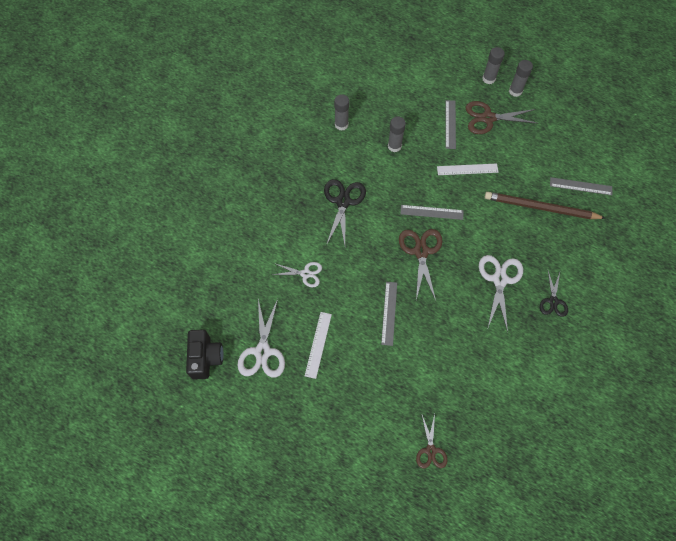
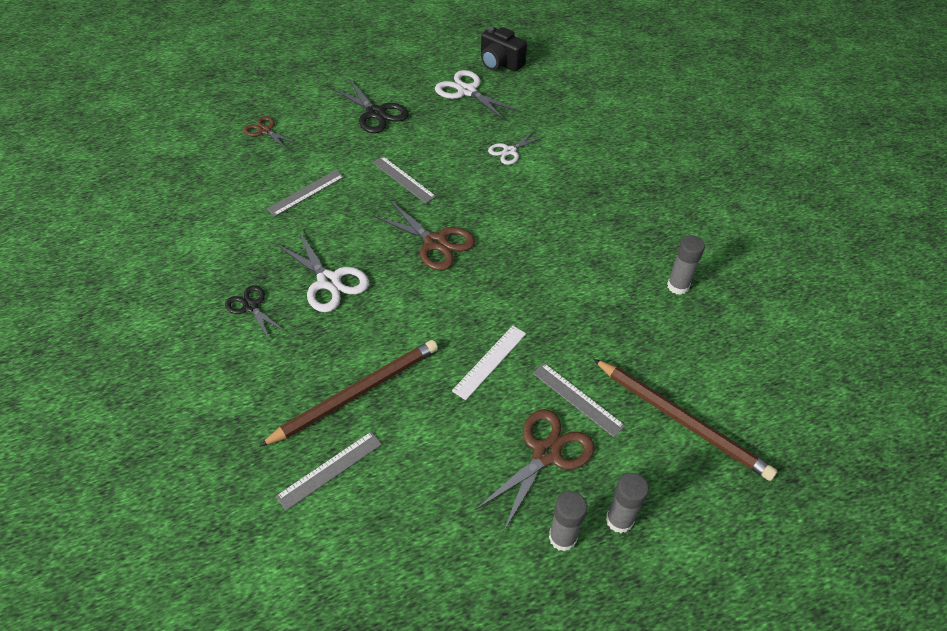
camera: 130 degrees right, 15 degrees down
(318, 344) = (432, 122): white ruler -> none
(343, 202) = (563, 222): black scissors -> black scissors (375, 113)
(394, 146) = (597, 314): grey glue stick -> none
(421, 83) = (682, 420): none -> brown pencil
(431, 212) = (470, 284): grey ruler -> grey ruler (306, 192)

